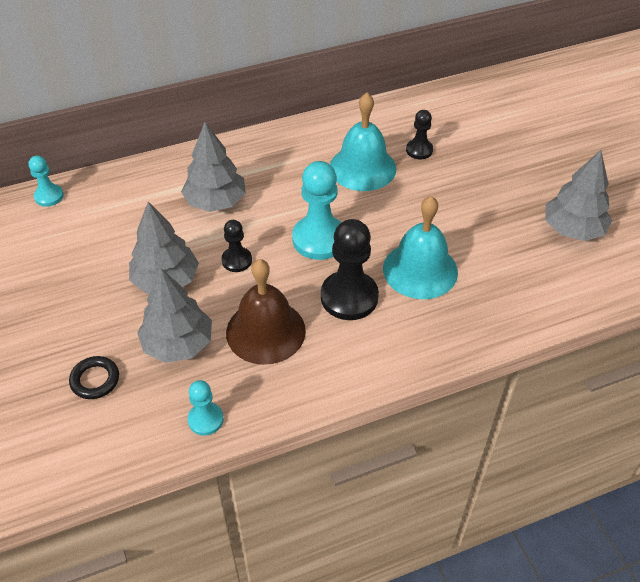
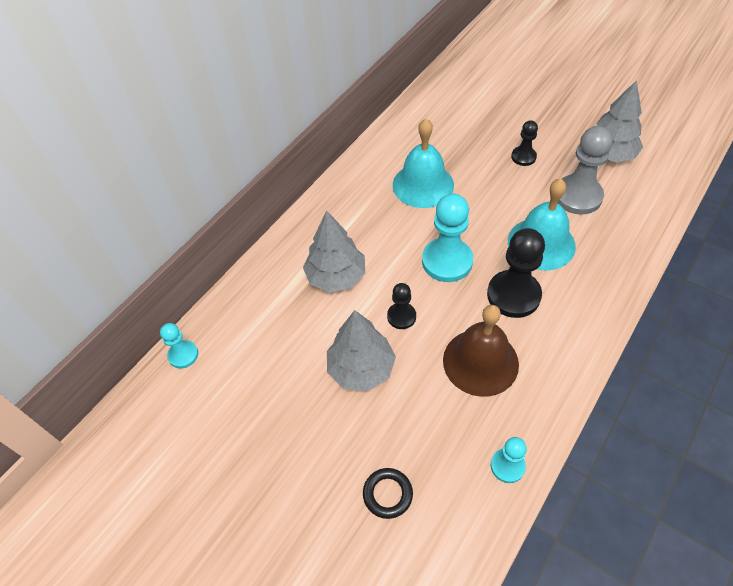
camera: 30 degrees left, 5 degrees up
(178, 344) = (424, 417): grey tree -> none
(419, 150) = (450, 149): black pawn -> black pawn (523, 157)
(499, 249) = (577, 196): none -> grey pawn

